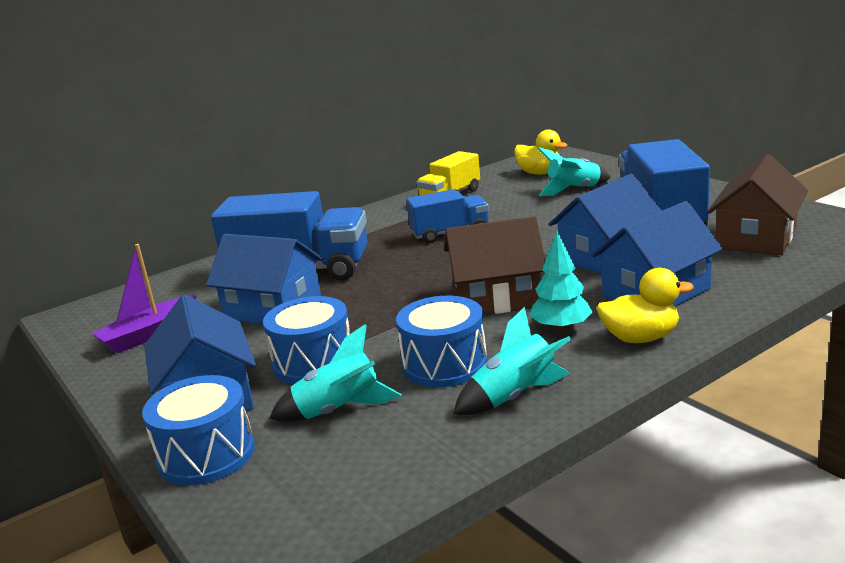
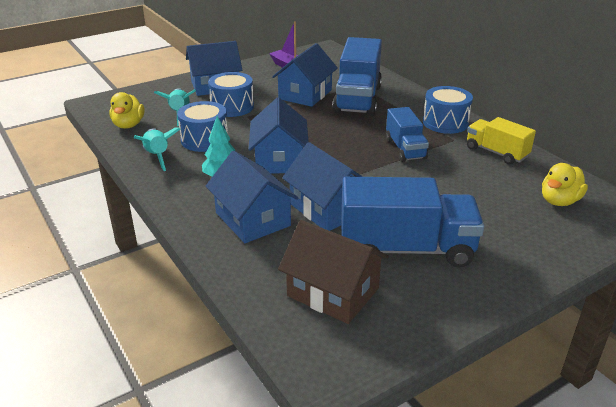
camera: 90 degrees right, 10 degrees up
(206, 454) = (167, 89): blue drum -> blue drum (445, 122)
(496, 298) = (279, 159): brown house -> blue house
(574, 190) = (501, 214): turquoise rocket -> none
(640, 338) = (191, 202): yellow duck -> yellow duck (128, 125)

